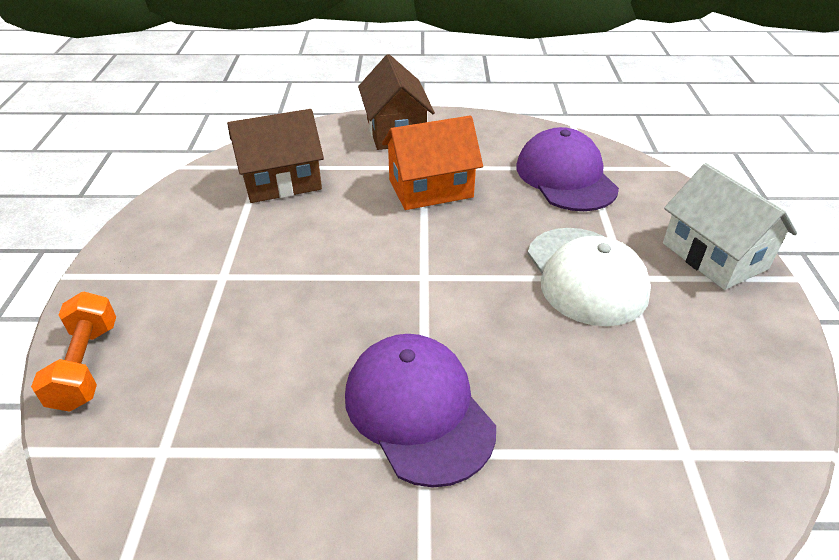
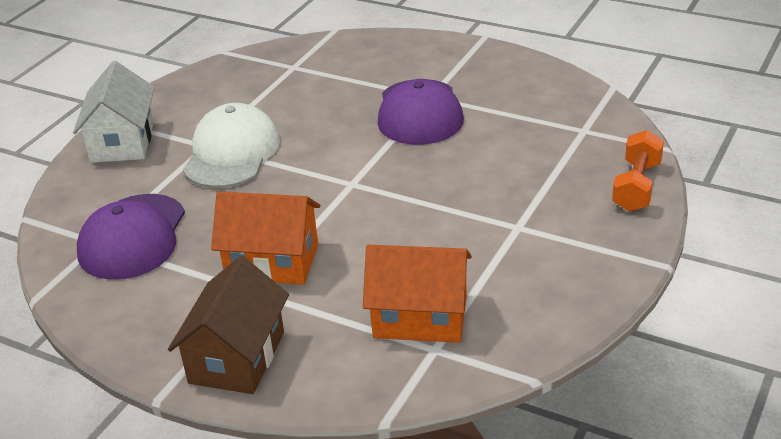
camera: 150 degrees left, 5 degrees down
(281, 181) = (420, 317): brown house -> orange house

